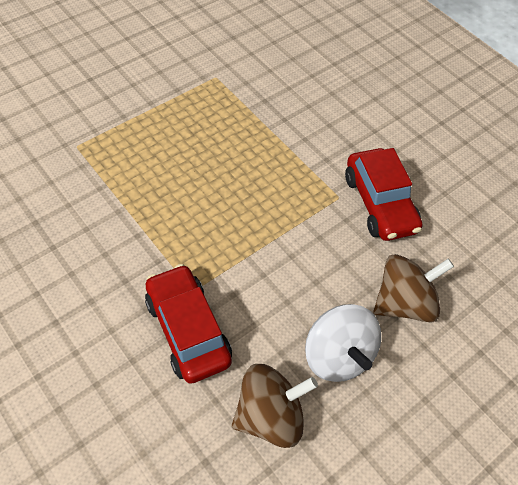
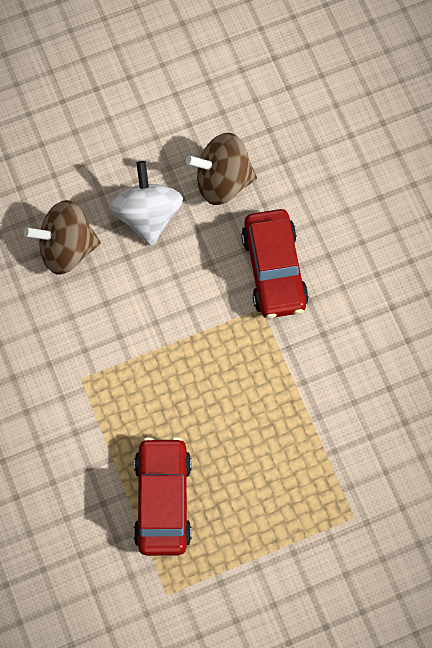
camera: 160 degrees left, 15 degrees up
(379, 203) = (41, 360): red car -> red car (163, 500)

